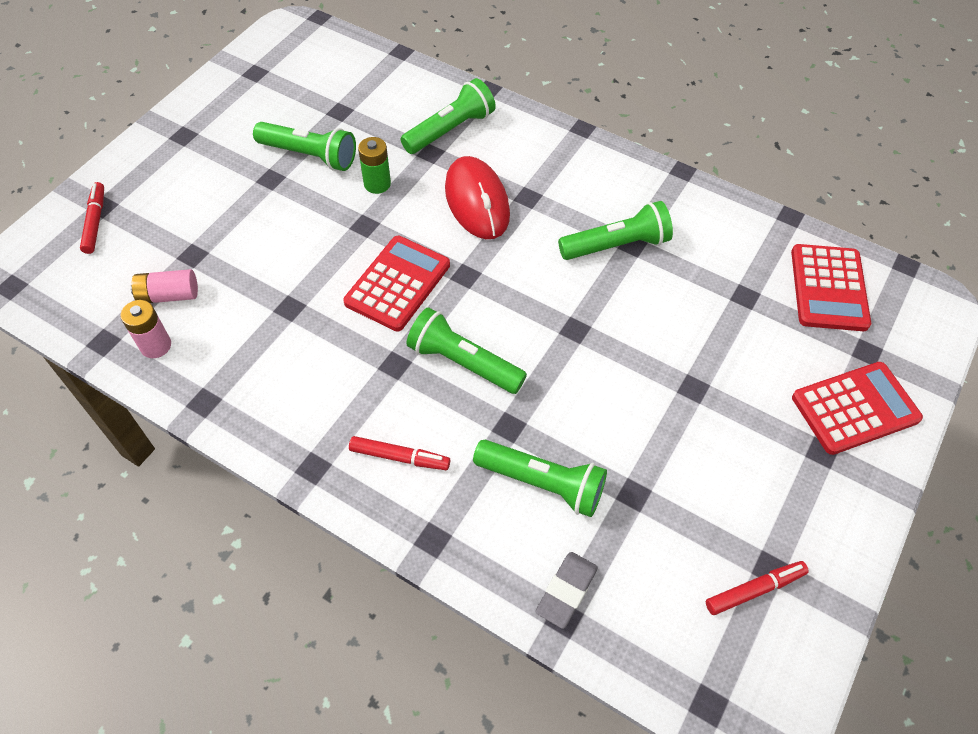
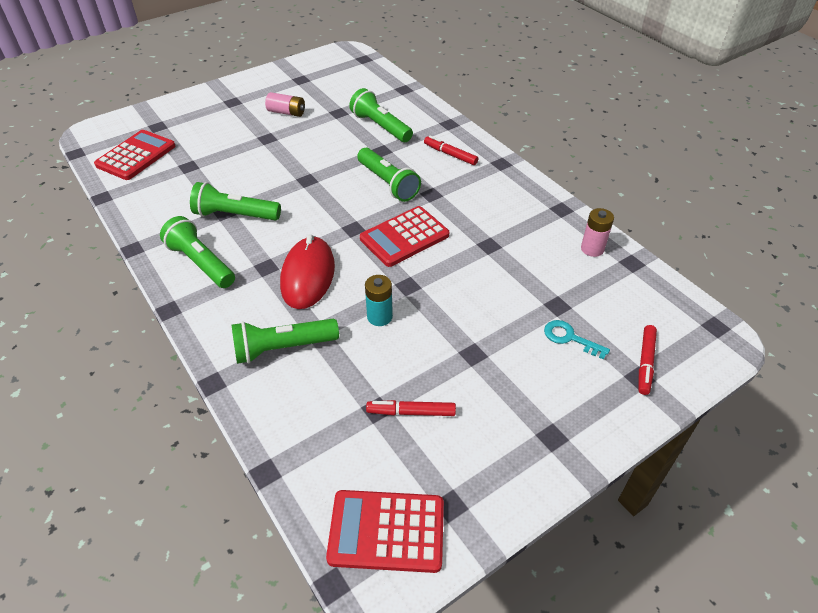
camera: 155 degrees left, 10 degrees down
(168, 295) = (580, 279): pink battery -> pink battery (286, 112)
(175, 223) = (570, 338): none -> turquoise key
(310, 155) = (428, 366): green flashlight -> green flashlight (201, 263)
(377, 184) = (379, 317): green battery -> turquoise battery
(566, 591) = (396, 95): grey eraser -> none
(754, 590) = (314, 76): red marker -> red marker (411, 412)
(855, 408) = (196, 110): red calculator -> red calculator (386, 531)

